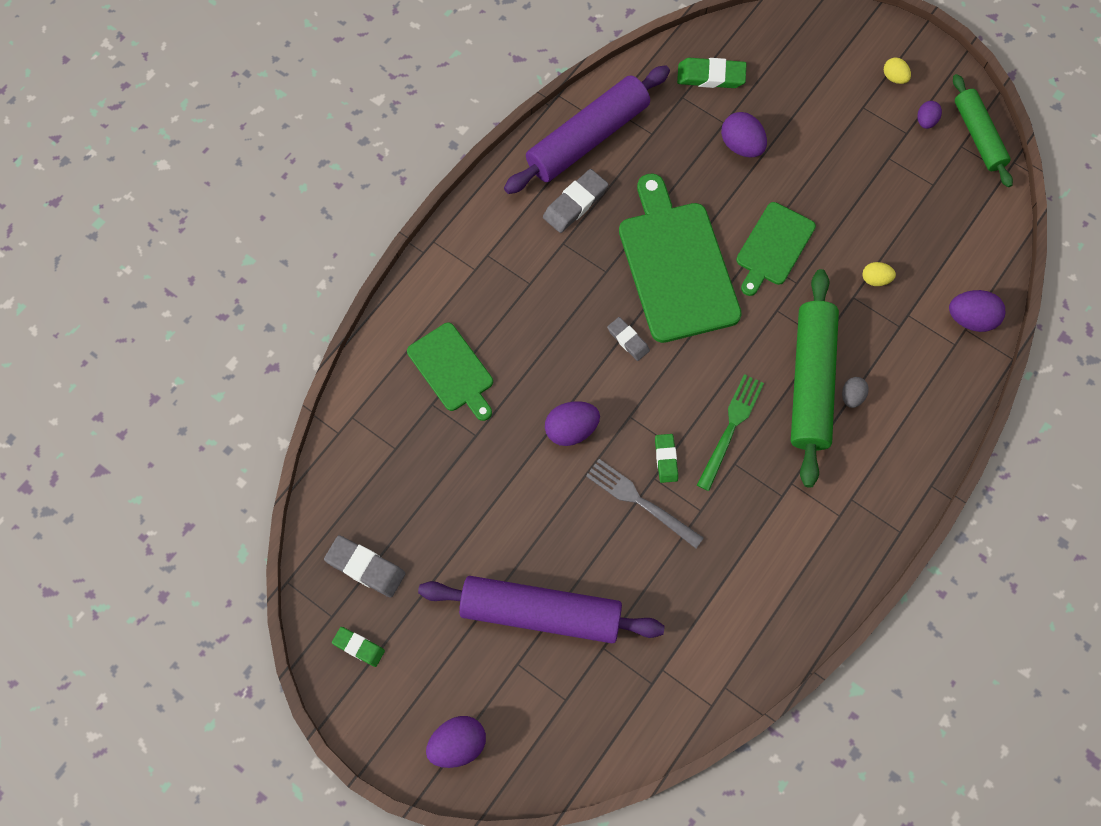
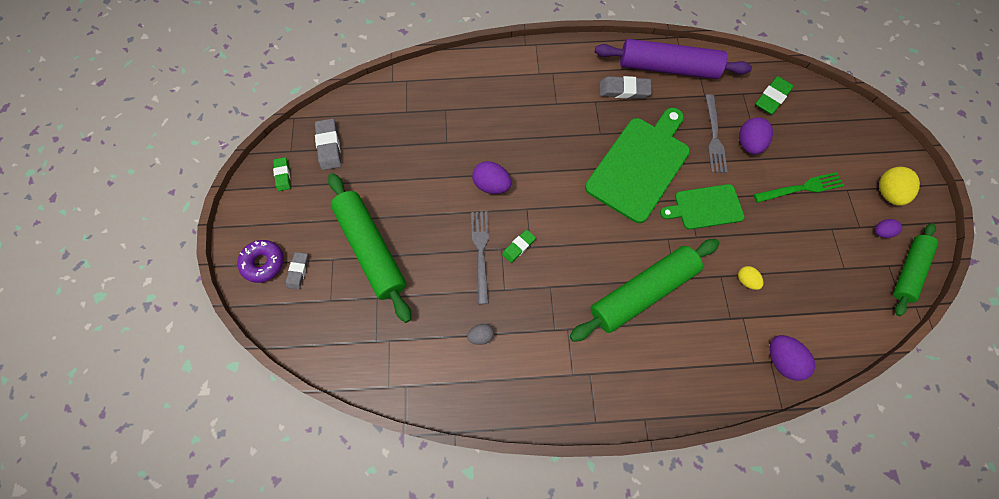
camera: 50 degrees right, 0 degrees up
(452, 370) = (473, 105): green cutting board -> none
(458, 744) = (264, 263): purple egg -> purple donut
(541, 612) = (372, 249): purple rolling pin -> green rolling pin
(628, 340) = (571, 174): grey eraser -> grey eraser (298, 271)
(706, 168) = (714, 136): none -> grey fork
(711, 76) = (771, 98): green eraser -> green eraser turned 75 degrees clockwise
(731, 428) = (570, 268): green fork -> green fork (801, 188)
(851, 396) = (656, 323): grey egg -> grey egg (481, 336)
(894, 77) = (886, 193): yellow egg -> yellow egg, size x1.68

